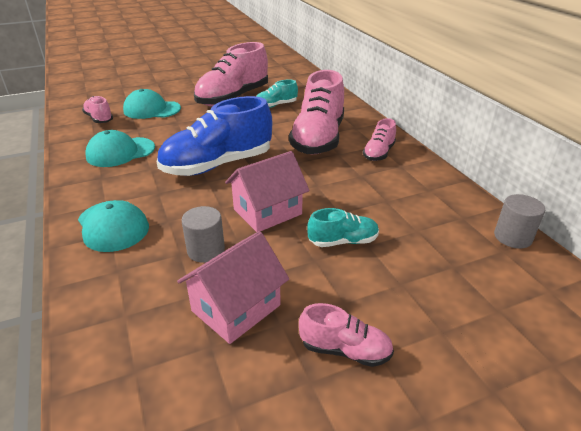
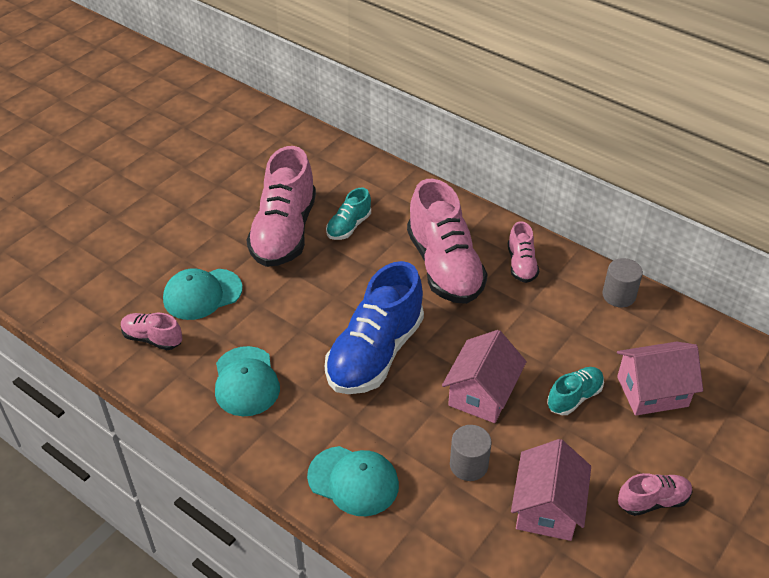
camera: 30 degrees left, 10 degrees up
(120, 152) = (246, 381): turquoise cap -> turquoise cap turned 45 degrees counterclockwise
(423, 264) = (652, 391): none -> pink house
(512, 237) = (700, 328): grey cylinder -> grey cylinder (618, 295)

